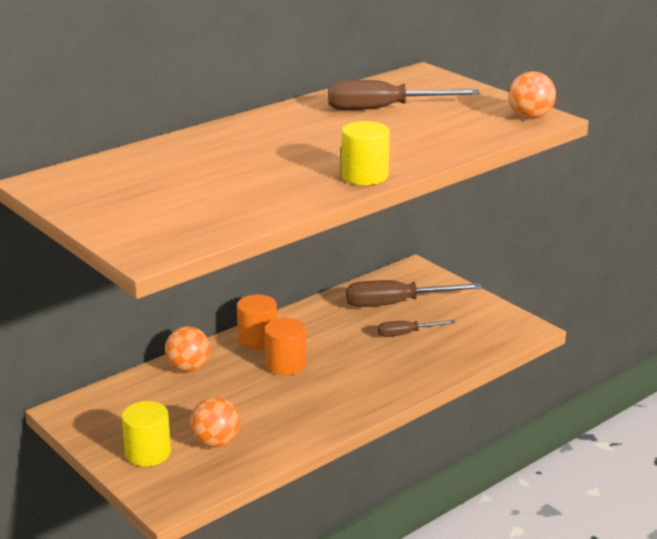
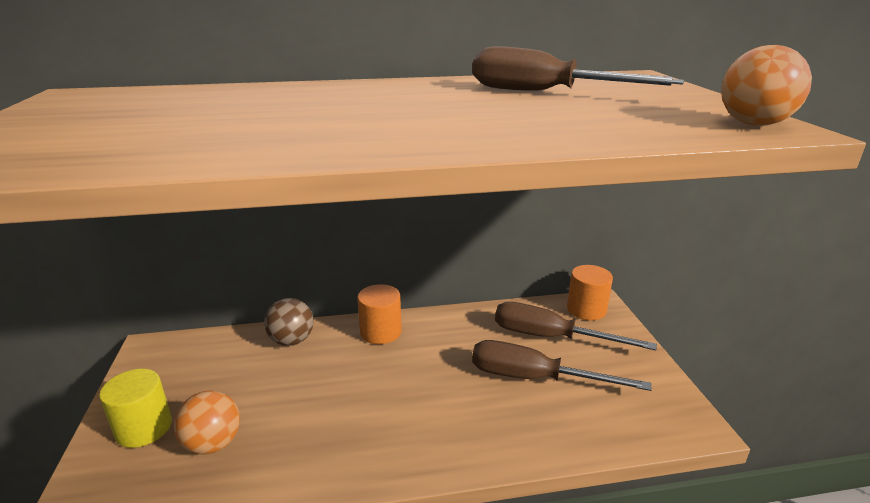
camera: 30 degrees right, 0 degrees up
(188, 368) = (292, 341): orange ball -> brown ball
(285, 364) = (378, 370): orange cylinder -> orange cylinder (586, 309)
(364, 176) = (395, 145): yellow cylinder -> none
(406, 334) = (534, 378): brown screwdriver -> brown screwdriver, size x1.80

